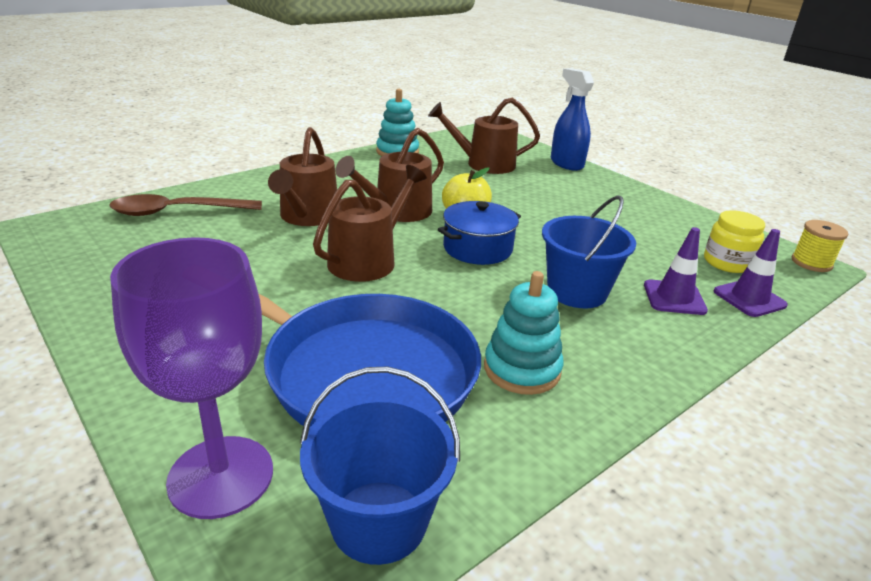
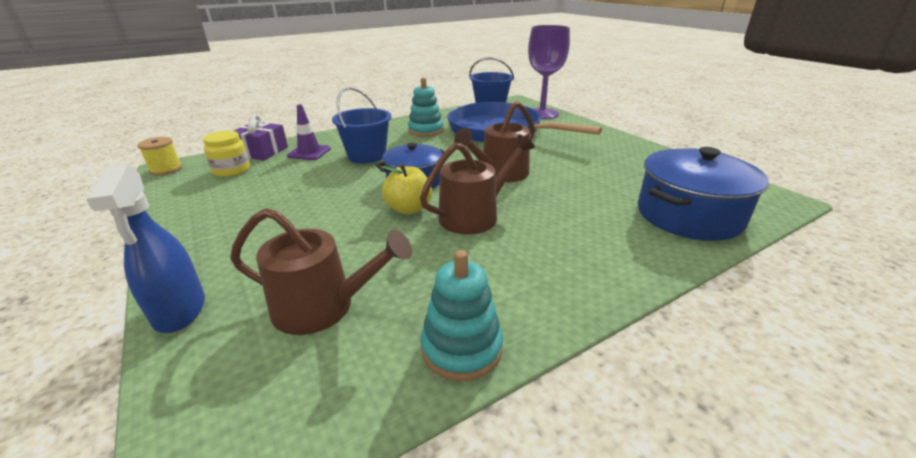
camera: 170 degrees left, 0 degrees up
(178, 212) = (688, 215): brown spoon -> blue pot
(307, 216) = (561, 210): brown watering can -> none
(749, 298) = (262, 151): purple traffic cone -> purple gift

